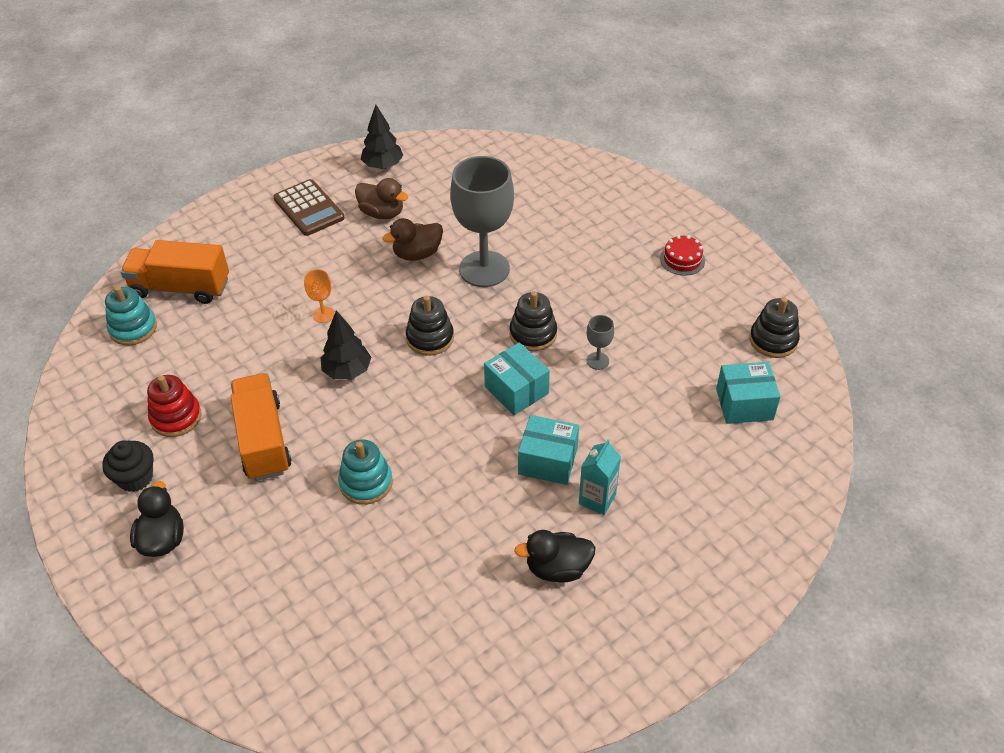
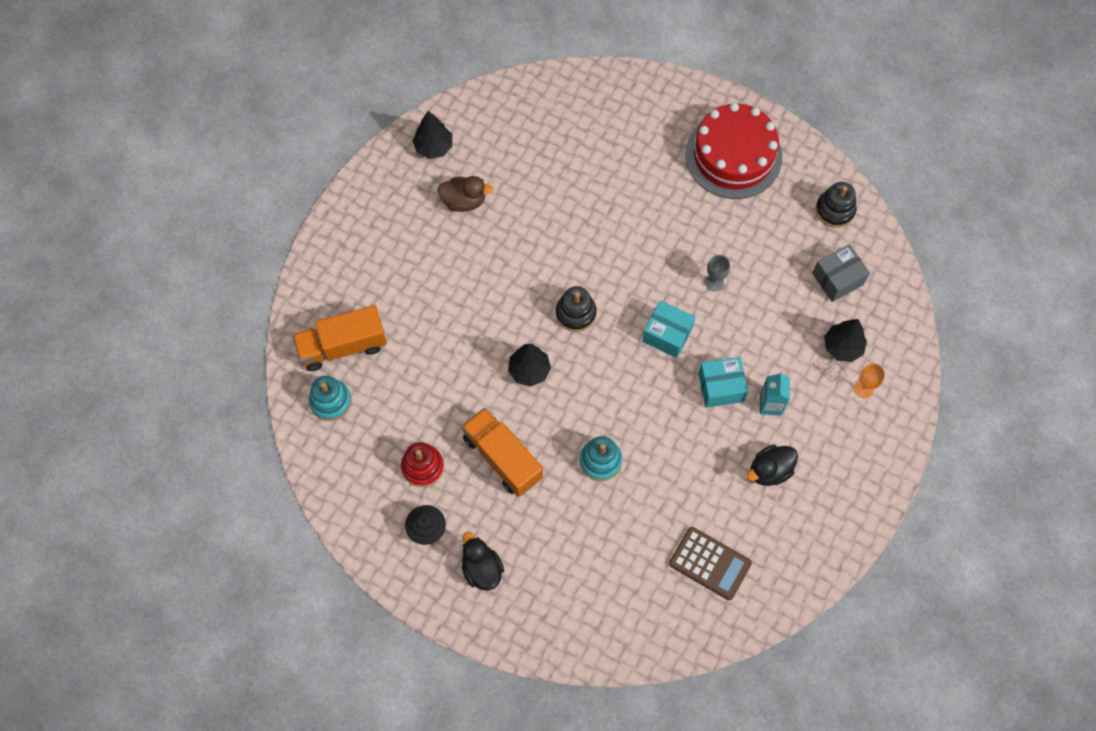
camera: 25 degrees left, 20 degrees up
(309, 208) = (398, 220): brown calculator -> brown calculator (710, 563)
(323, 315) = (478, 325): orange goblet -> orange goblet (863, 389)
(417, 254) = (518, 233): brown duck -> none
(484, 269) = (581, 227): grey goblet -> none
(533, 334) = (653, 277): black stacking toy -> none
(682, 259) = (733, 155): red cake -> red cake, size x2.49
(716, 472) = (842, 347): none -> black tree
(744, 404) = (837, 279): turquoise box -> grey box

